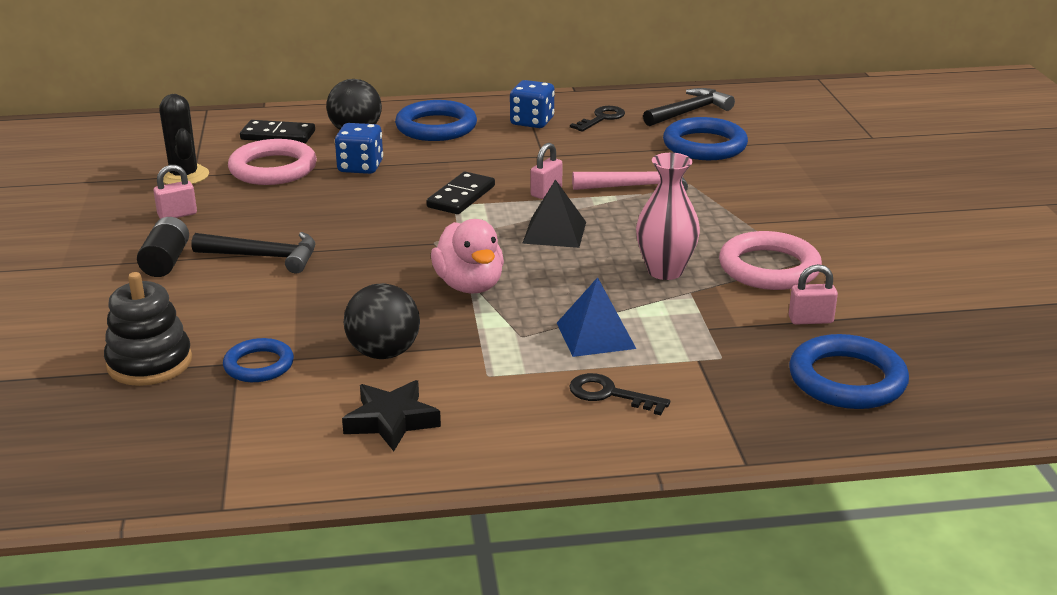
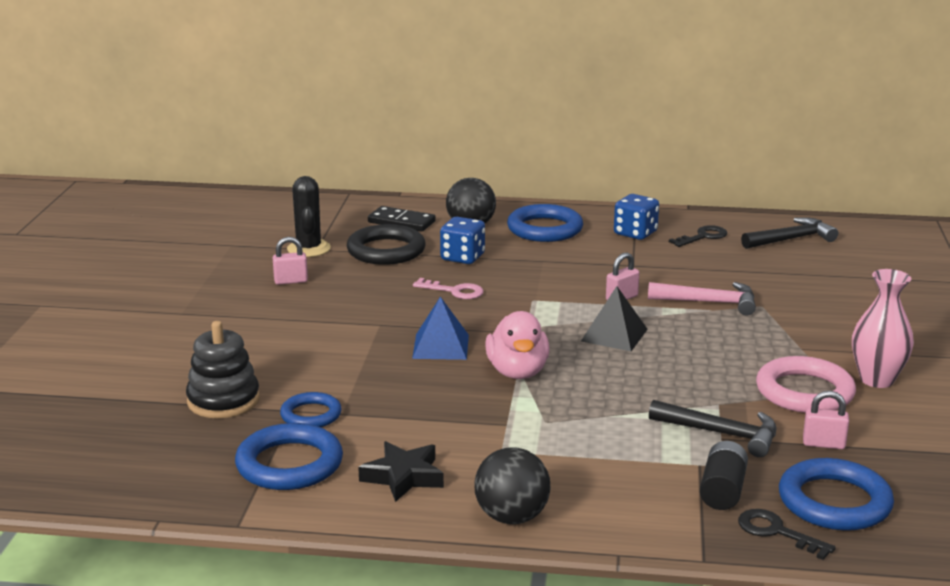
camera: 15 degrees right, 5 degrees down
(166, 261) = (267, 319): black battery -> black battery (722, 490)
(264, 257) = (349, 325): black hammer -> black hammer (721, 433)
(273, 169) = (386, 251): pink ring -> black ring
(366, 205) = (454, 291): none -> pink key
(384, 353) = (419, 419): black ball -> black ball (512, 517)
(461, 196) = (542, 293): black domino -> none
(595, 335) = (613, 430): blue pyramid -> blue pyramid (440, 346)
(609, 394) = (604, 482): black key -> black key (776, 532)
(665, 271) = (702, 382): pink vase -> pink vase (876, 380)
(704, 145) = (792, 272): blue ring -> blue ring (289, 464)

